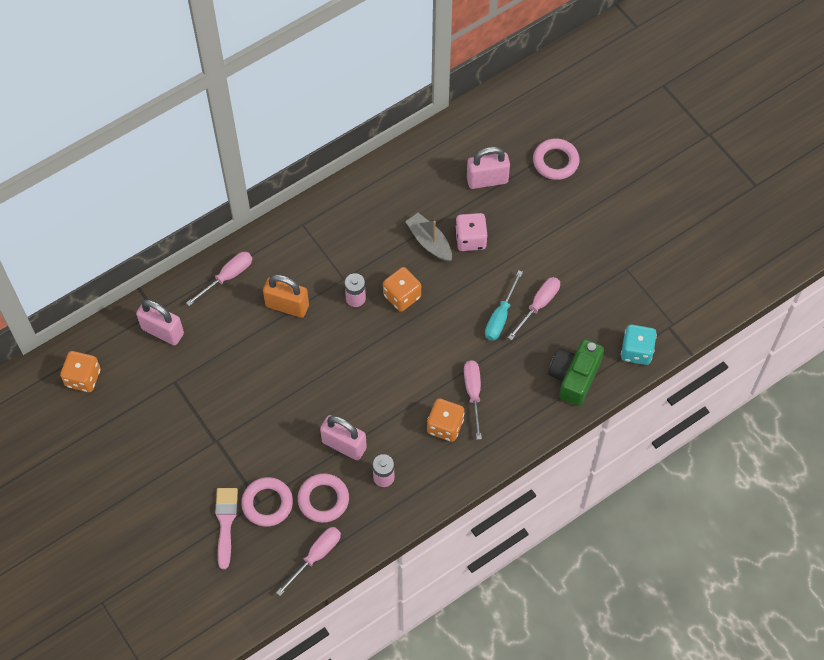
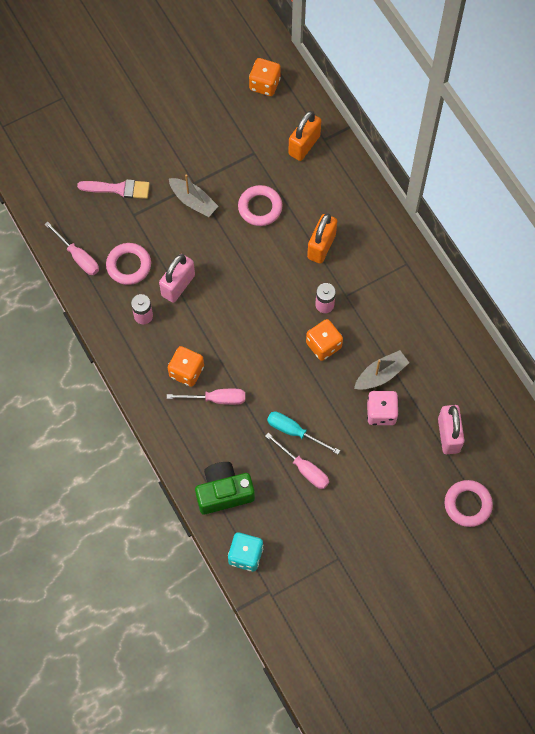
camera: 95 degrees right, 5 degrees up
(162, 331) = (304, 145): pink padlock -> orange padlock
(227, 277) = (355, 198): pink screwdriver -> none
(238, 439) = (193, 201): none -> grey boat
(267, 503) = (131, 221): pink ring -> pink ring (260, 207)
(574, 377) = (224, 492): green camera -> green camera turned 45 degrees counterclockwise

